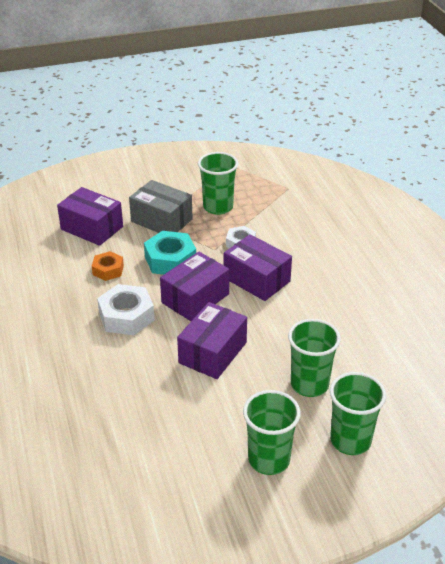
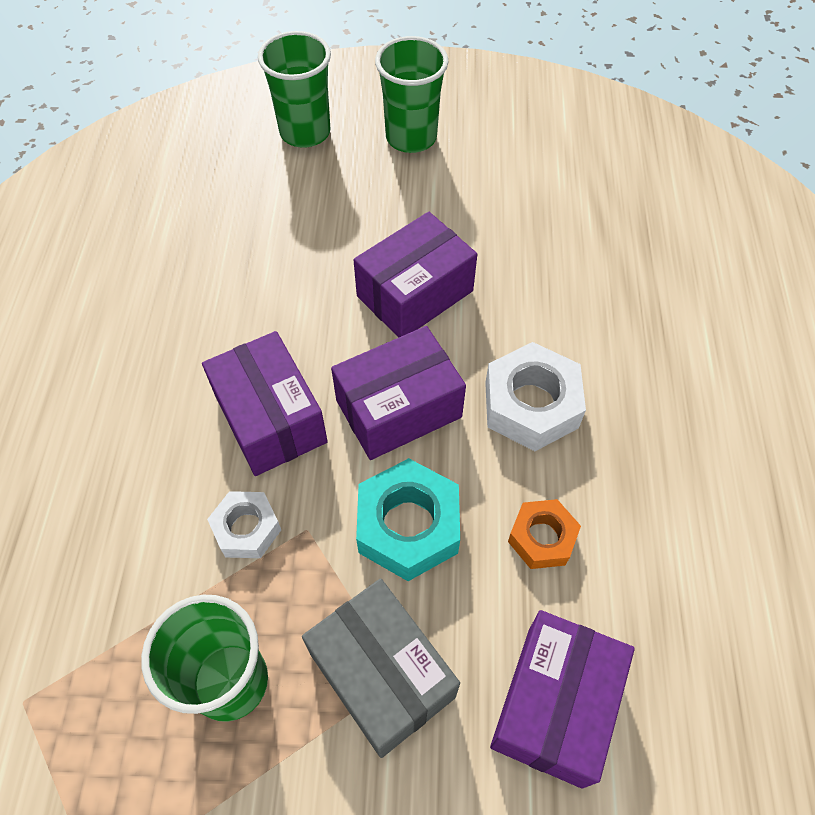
camera: 160 degrees left, 20 degrees up
(92, 228) = (554, 705): purple box -> purple box turned 60 degrees clockwise
(309, 384) = (307, 209): green cup -> none

